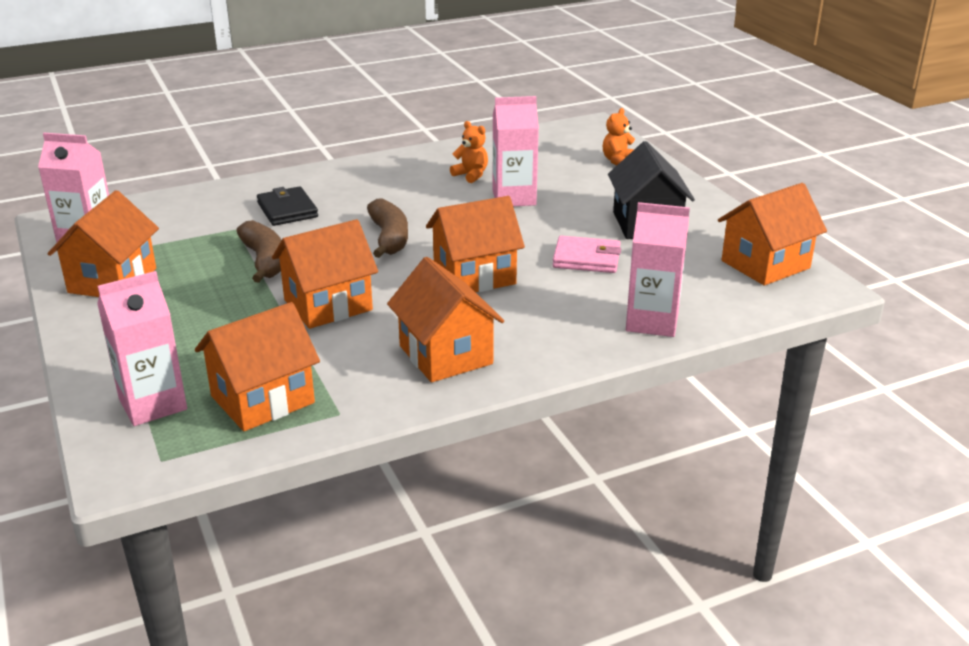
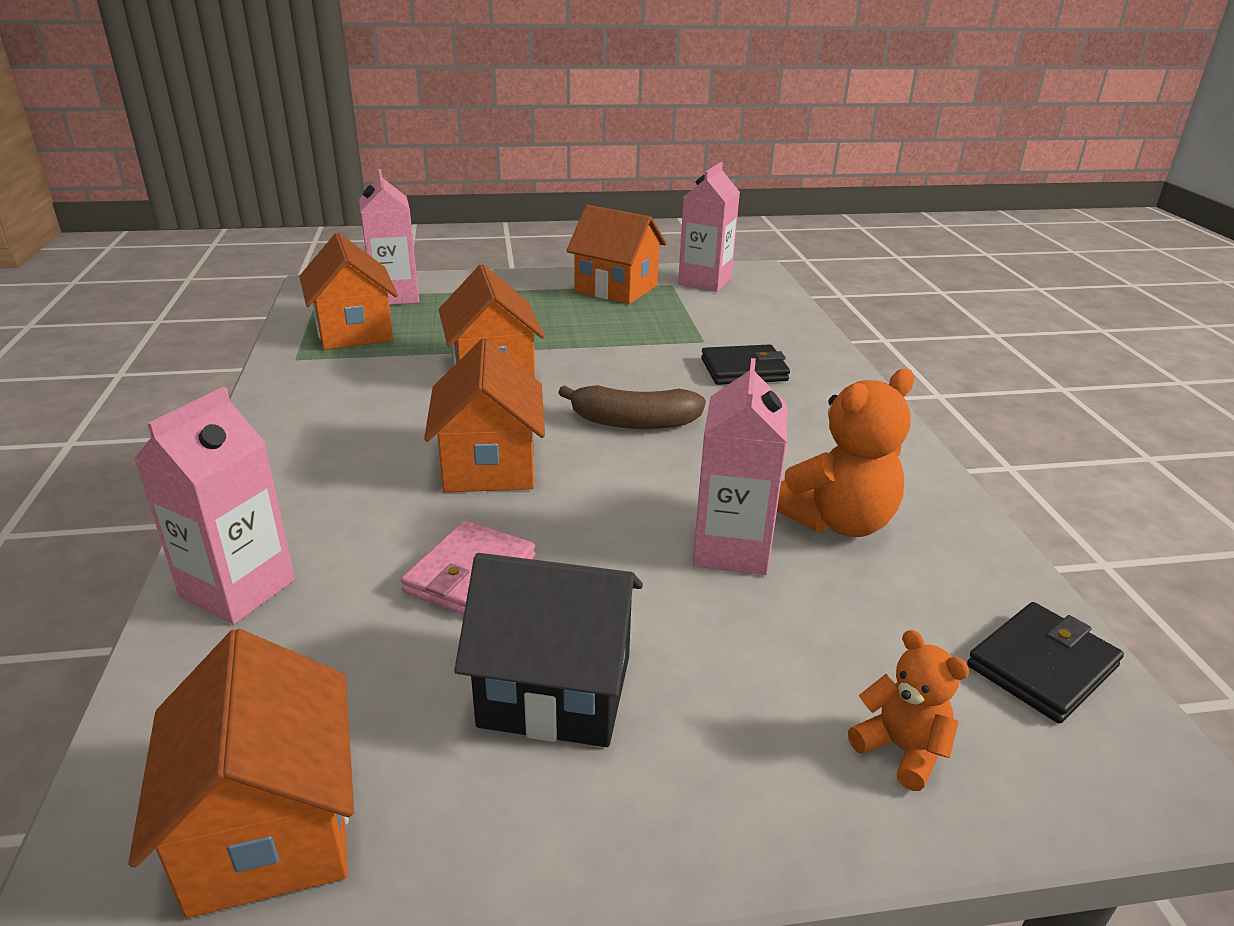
camera: 105 degrees right, 0 degrees up
(265, 261) = (615, 349): brown banana -> none
(446, 355) = (330, 419): orange house -> none
(471, 175) = (838, 522): orange teddy bear -> orange teddy bear, size x1.74
(551, 138) = (1042, 666): none -> black wallet

